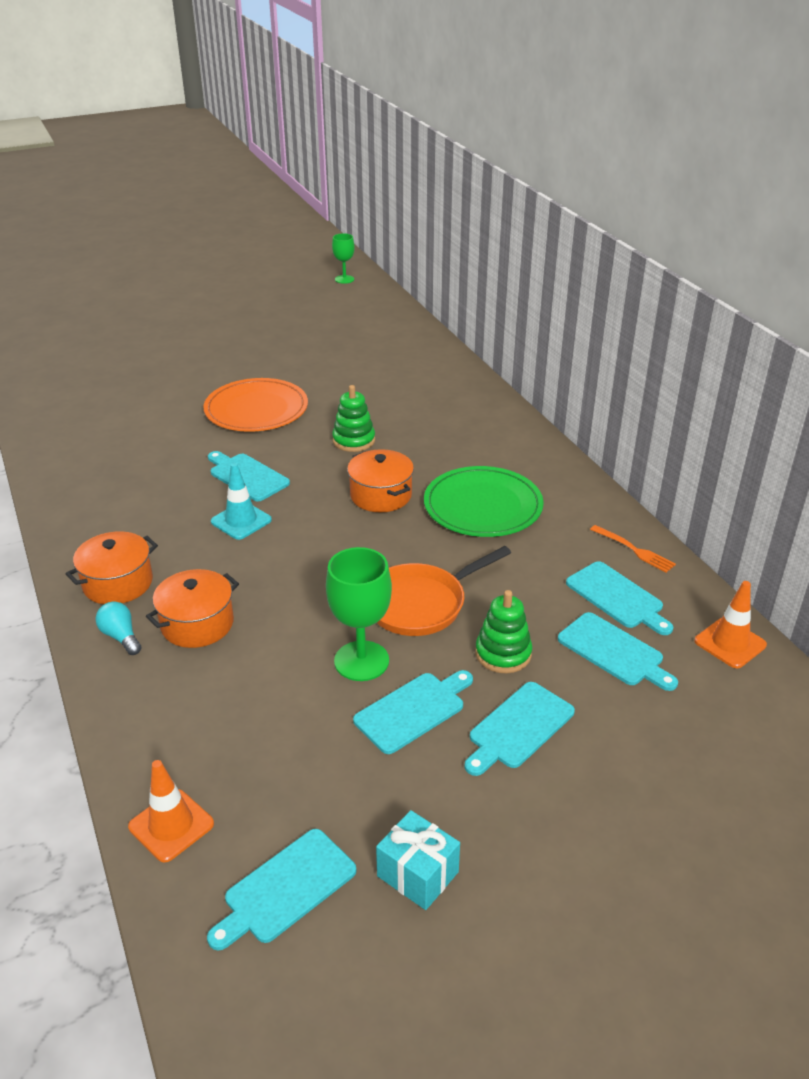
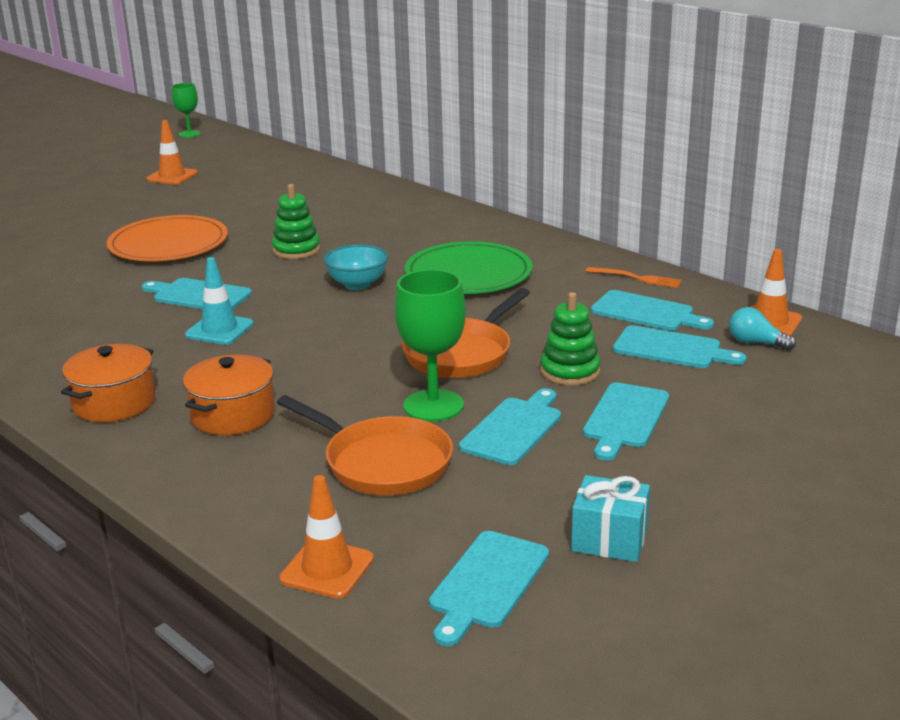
camera: 20 degrees left, 10 degrees down
(121, 636) = (152, 442): turquoise light bulb -> turquoise light bulb (756, 343)
(282, 716) = (382, 463): none -> orange pan
(303, 328) = (172, 176): none -> orange traffic cone
(381, 495) = (357, 284): orange pot -> turquoise bowl

